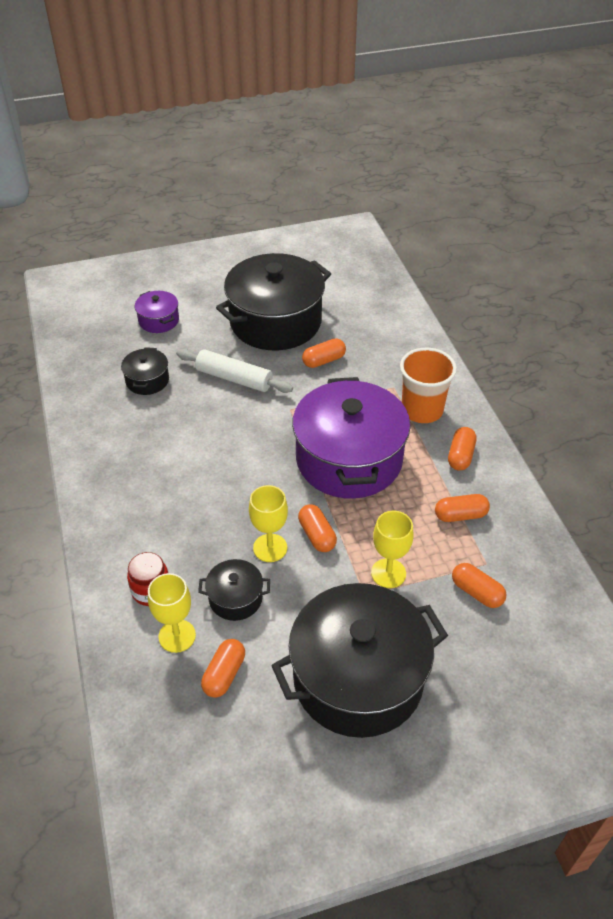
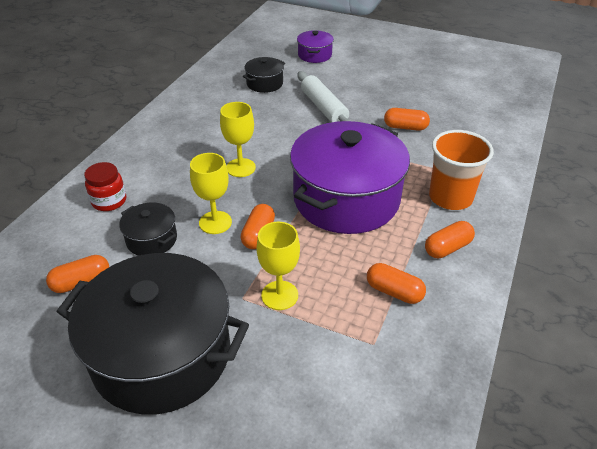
camera: 40 degrees right, 5 degrees down
(177, 636) = (87, 238): yellow goblet -> yellow goblet (240, 168)
(275, 322) = (397, 88): black pot -> none
(477, 592) = (337, 360): orange capsule -> none

